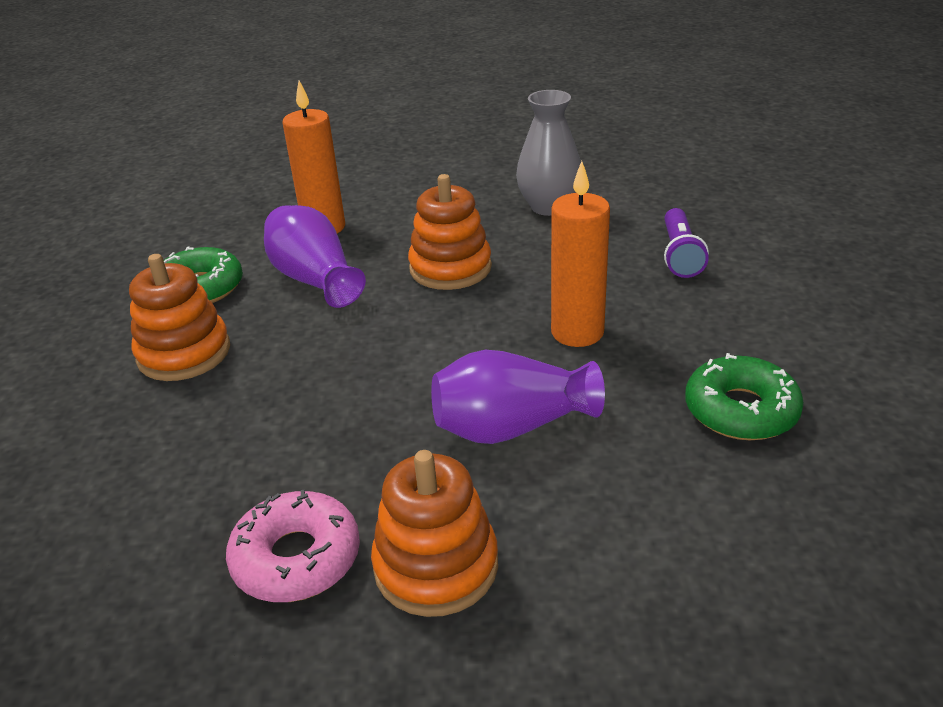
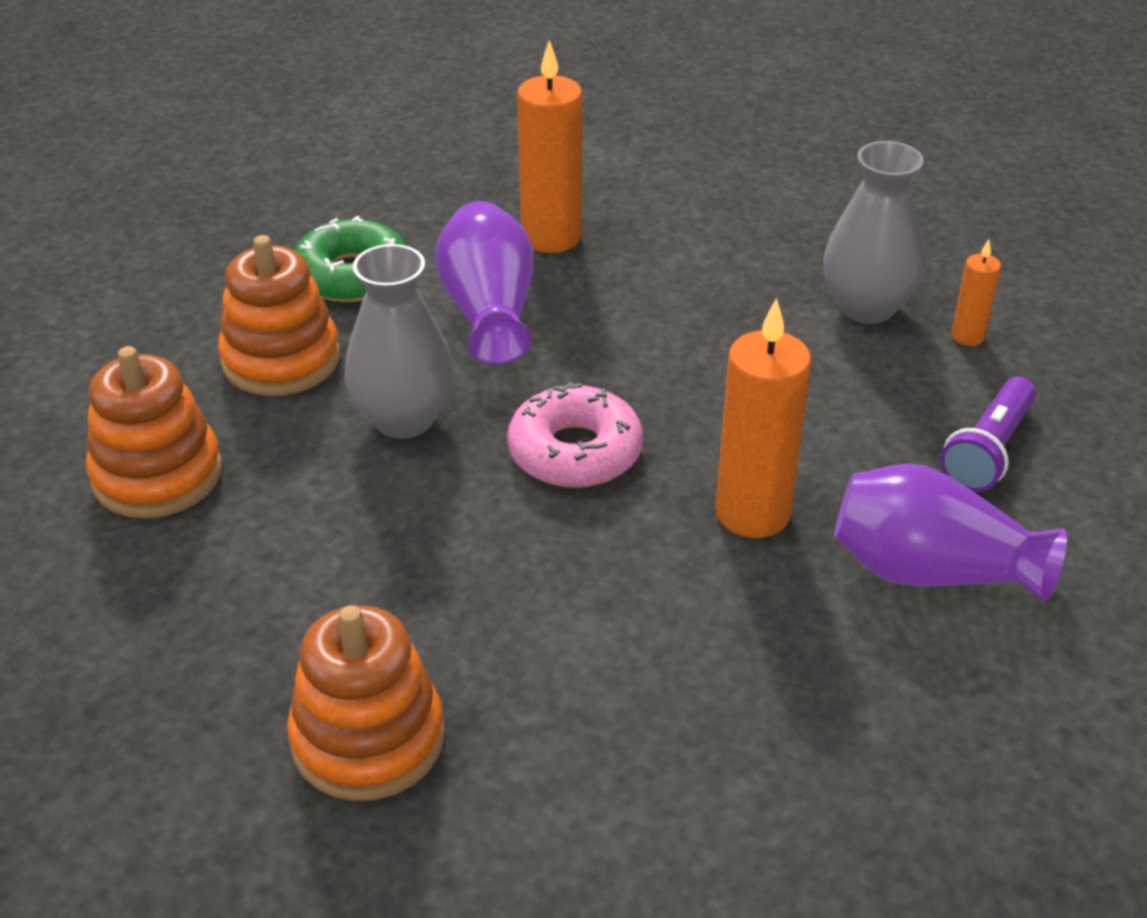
camera: 25 degrees right, 5 degrees up
(296, 558) = (237, 664): pink donut -> pink donut (575, 452)
(304, 358) = (404, 419): none -> grey vase
(450, 268) = (664, 357): orange stacking toy -> orange stacking toy (157, 475)
(511, 427) = (573, 608): purple vase -> purple vase (931, 571)
(617, 204) = (967, 336): none -> orange candle
(741, 410) = (872, 709): green donut -> none

